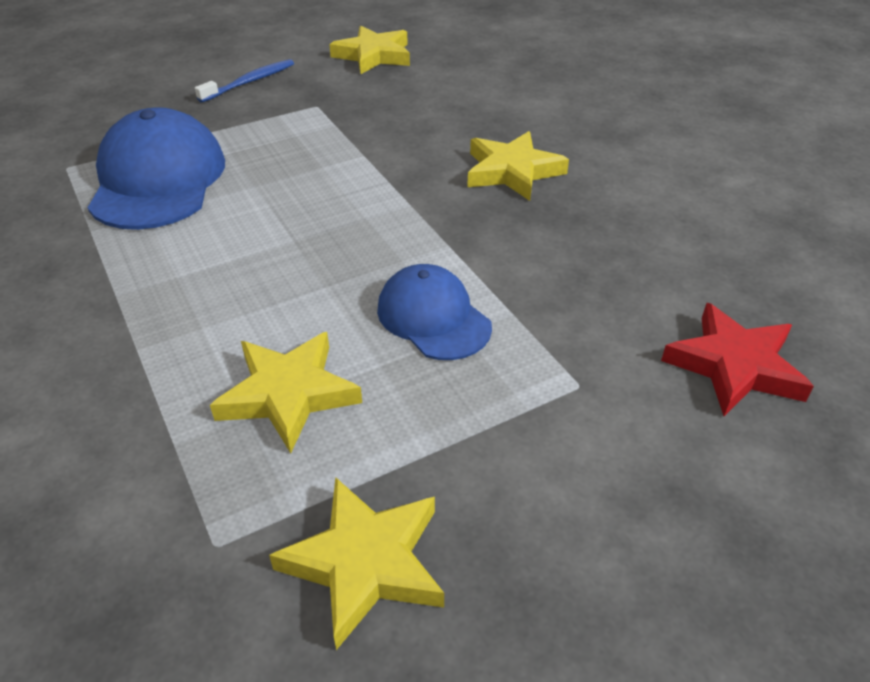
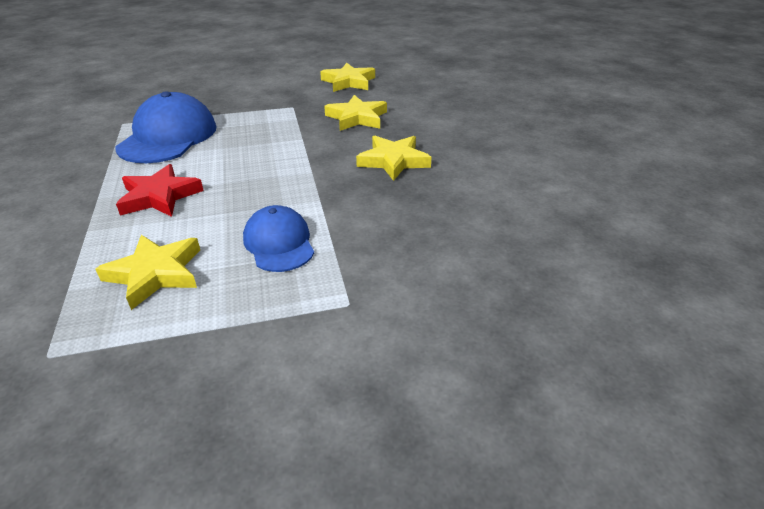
camera: 15 degrees right, 5 degrees down
(250, 82) = (261, 89): blue toothbrush -> none
(365, 563) = (128, 389): yellow star -> yellow star (357, 118)
(735, 366) = (472, 312): red star -> red star (159, 196)

